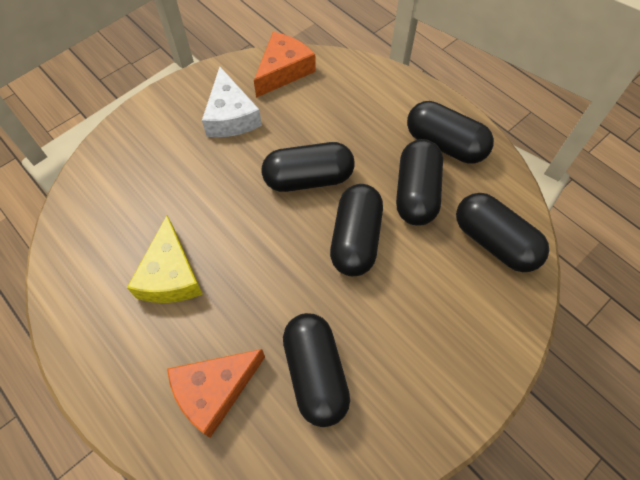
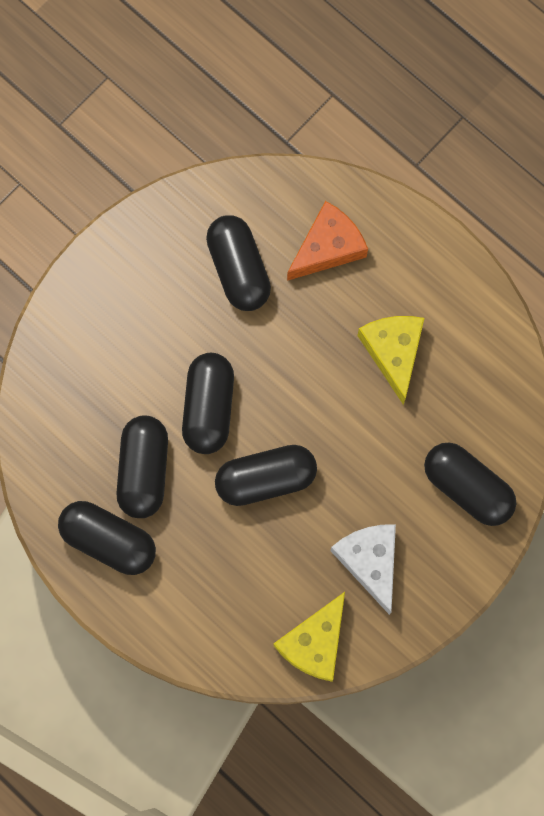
camera: 175 degrees right, 15 degrees up
(283, 71) = (314, 643): orange cheese -> yellow cheese
(494, 242) = (62, 417): black capsule -> black capsule (467, 488)

